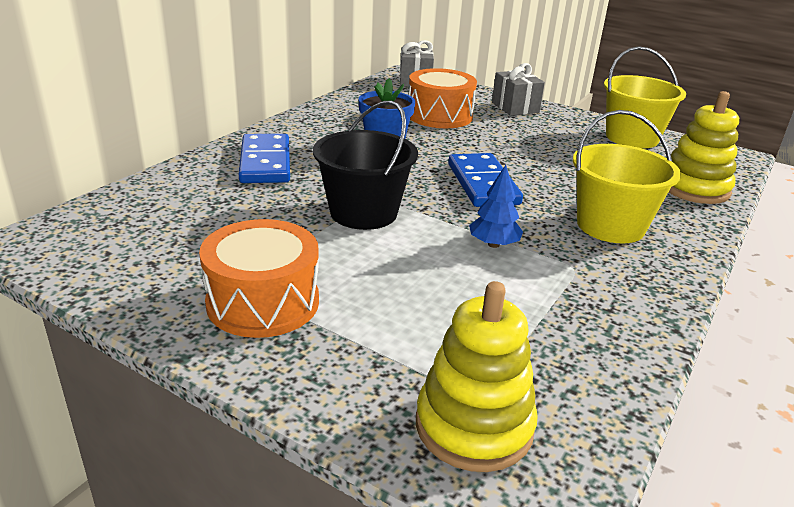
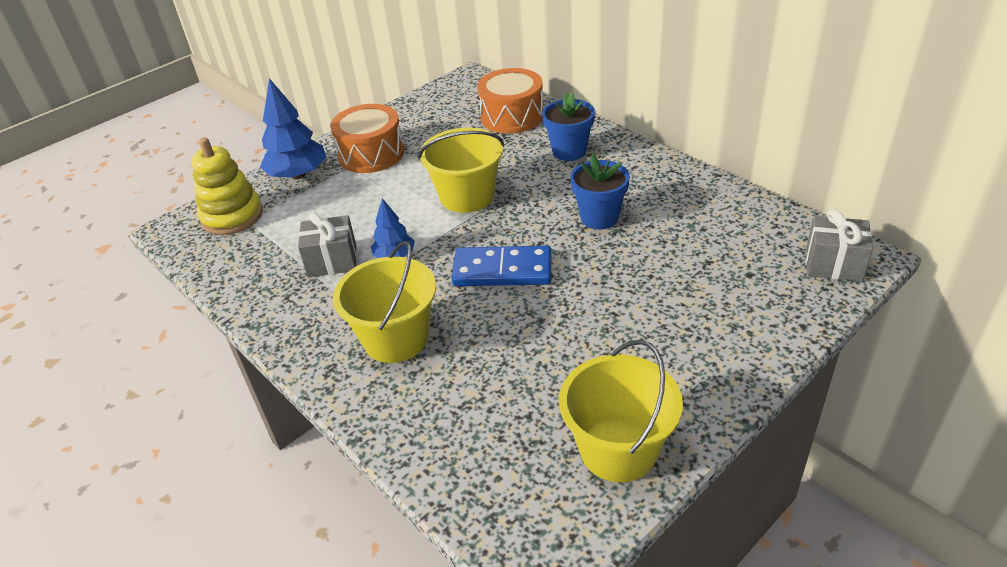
camera: 110 degrees right, 10 degrees up
(265, 162) = (569, 151): blue domino -> blue flower pot
(331, 373) = (298, 175): none -> blue tree
(363, 212) = (467, 196): black bucket -> yellow bucket
(439, 116) = (694, 268): orange drum -> orange drum (512, 116)
(515, 107) = (736, 347): grey gift -> grey gift (332, 261)
(694, 188) = (451, 450): yellow stacking toy -> none

